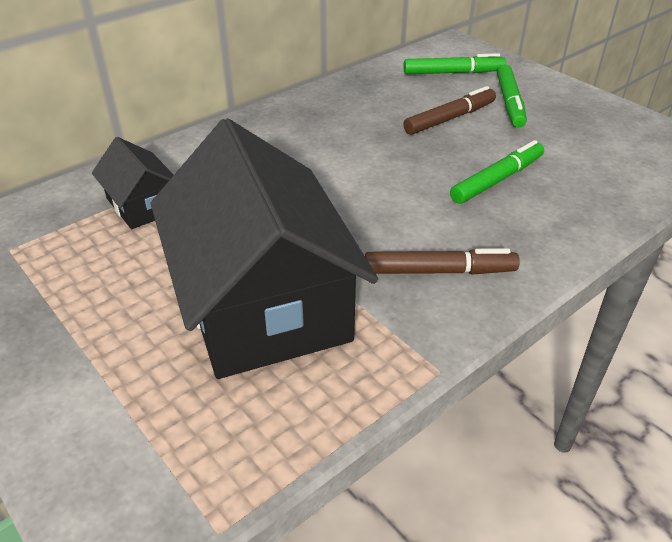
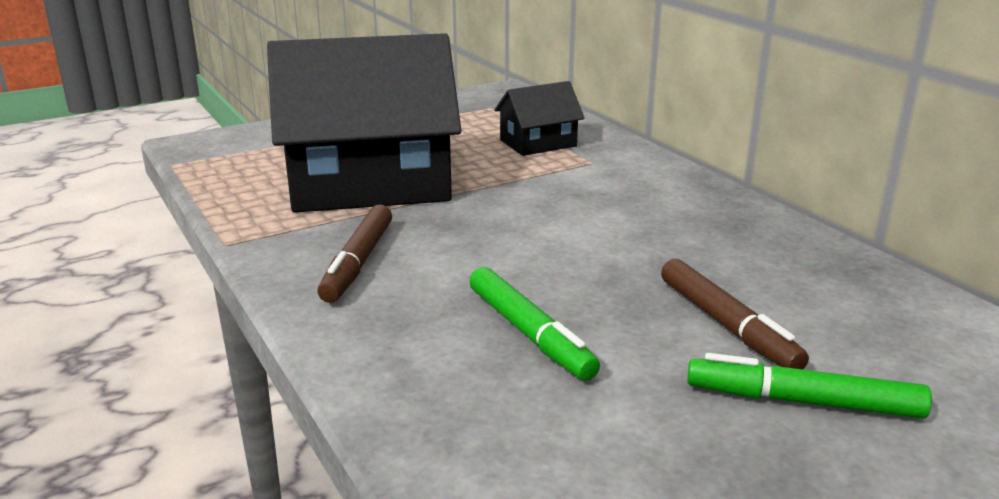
camera: 100 degrees right, 15 degrees down
(453, 73) = (926, 360): green marker -> none

